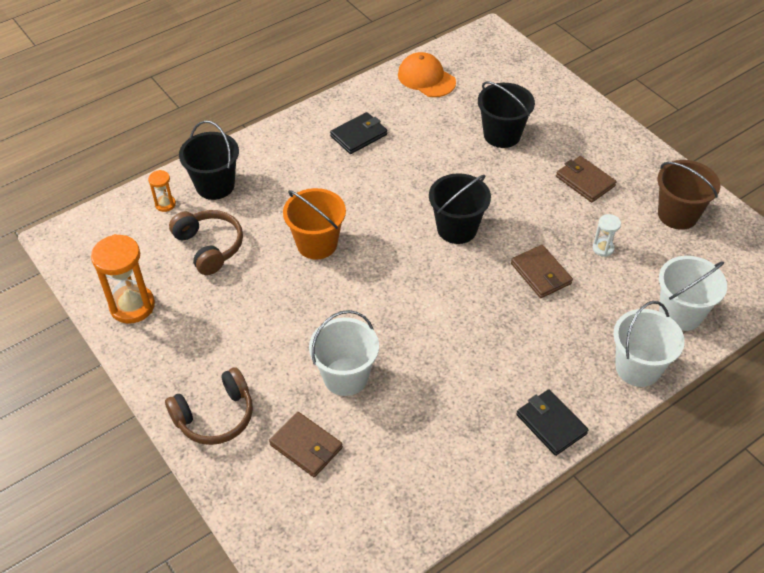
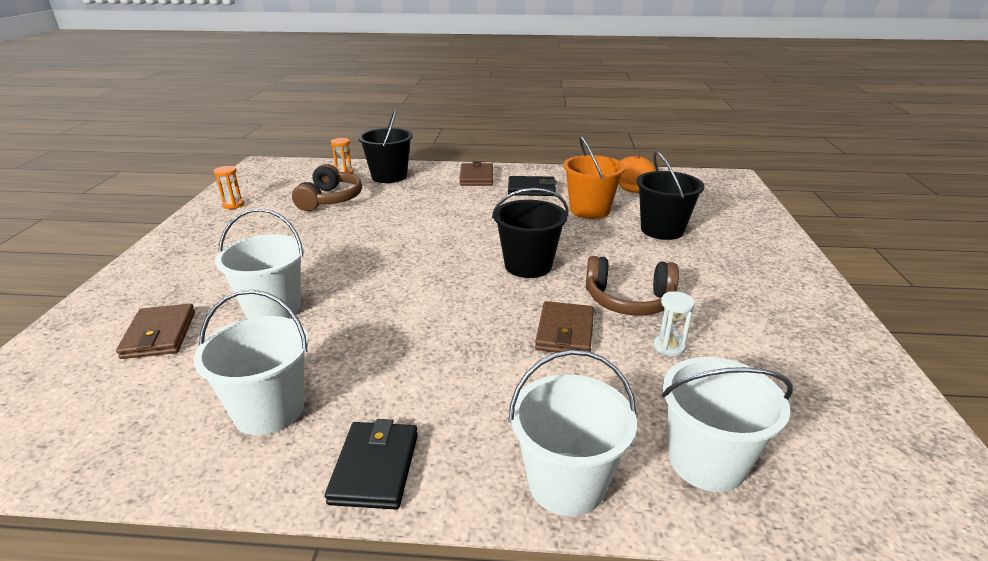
camera: 40 degrees right, 20 degrees down
(132, 306) = (233, 205): orange hourglass -> orange hourglass, size x0.50
(215, 416) = (152, 280): brown headphones -> brown headphones (629, 300)
(317, 244) = (400, 227): orange bucket -> orange bucket (589, 210)
(456, 437) = (269, 410): none -> white bucket
(585, 181) = (715, 289): brown wallet -> brown wallet (476, 177)
(677, 214) = (814, 364): brown bucket -> none

